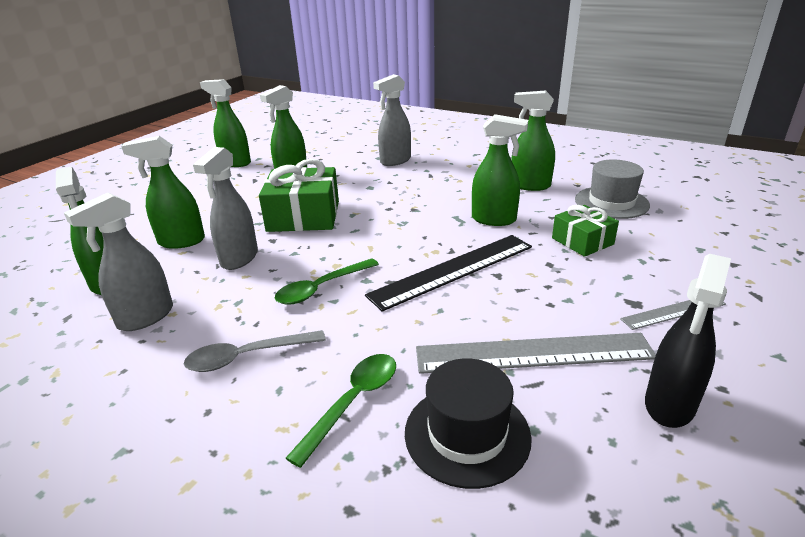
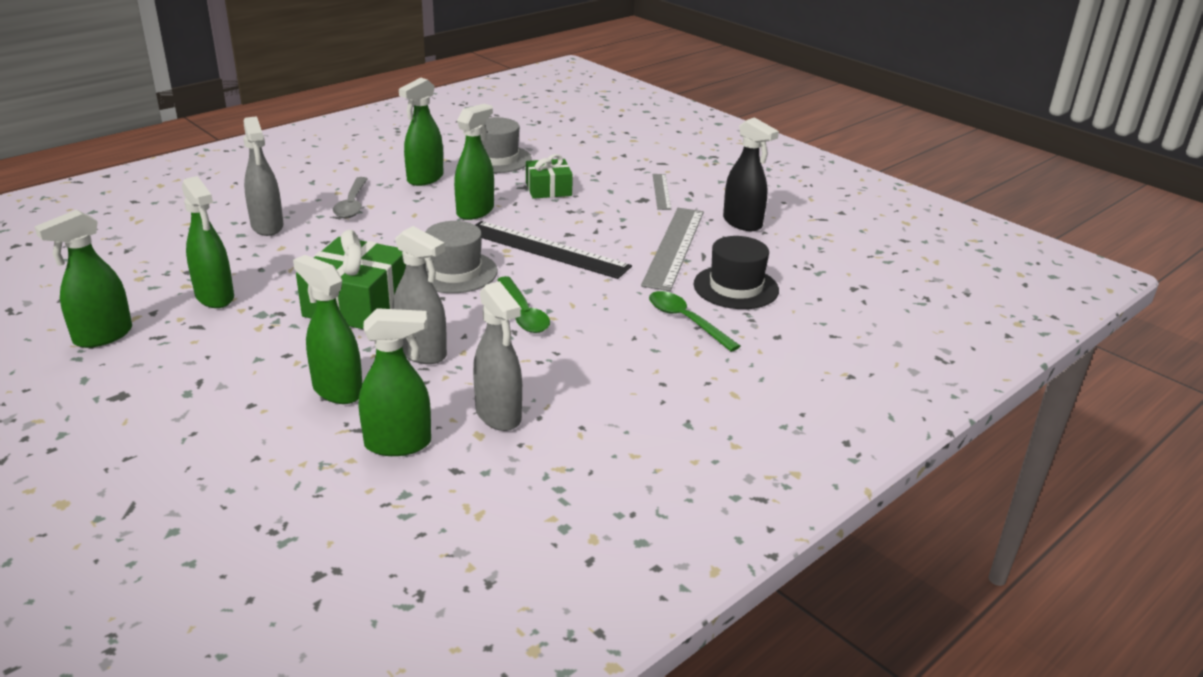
camera: 75 degrees left, 0 degrees up
(181, 241) = (337, 390): green spray bottle -> green spray bottle turned 120 degrees clockwise
(246, 356) = (604, 360): grey spoon -> grey spoon (352, 205)
(376, 238) = (454, 272): none -> grey hat
(453, 270) = (546, 249): black ruler -> black ruler turned 45 degrees counterclockwise

